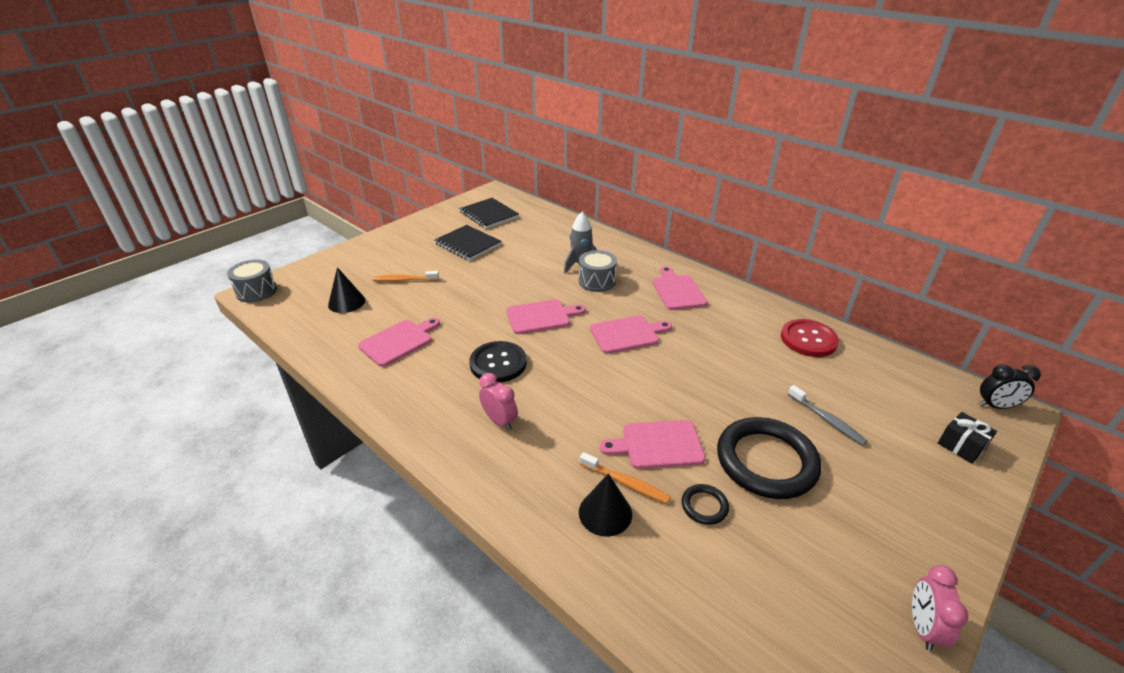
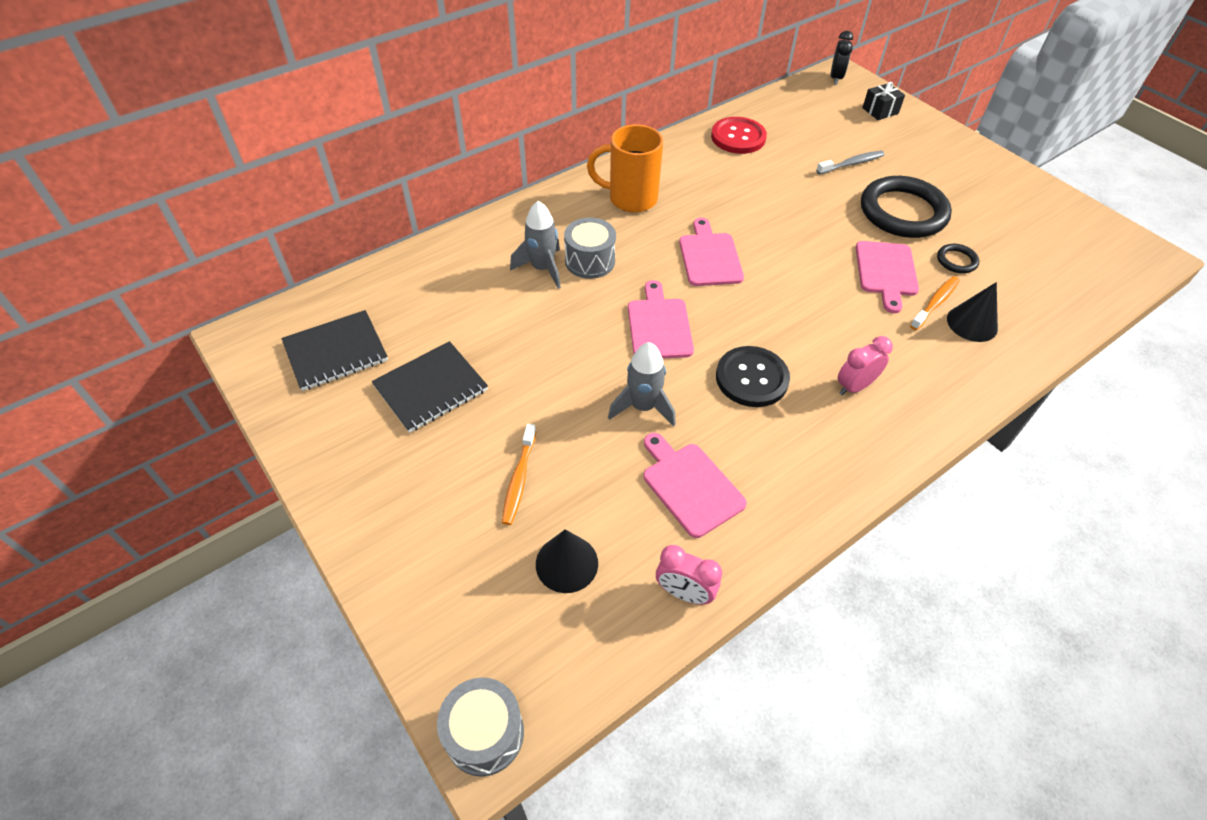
camera: 80 degrees left, 15 degrees up
(463, 317) = (643, 407): none -> grey rocket
(677, 291) = (630, 199): pink cutting board -> orange mug
(922, 627) = (1044, 190): pink clock -> pink clock (684, 593)

